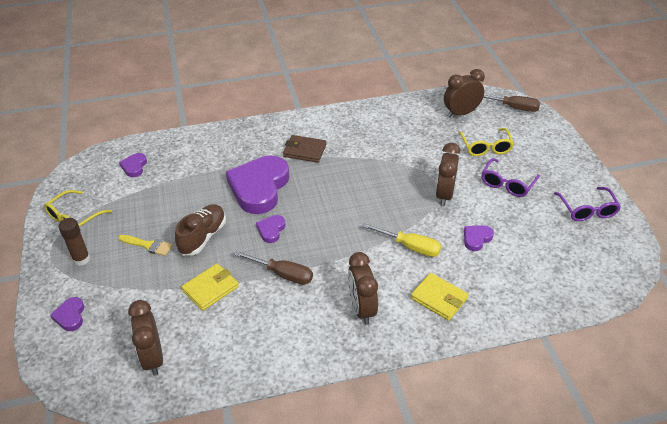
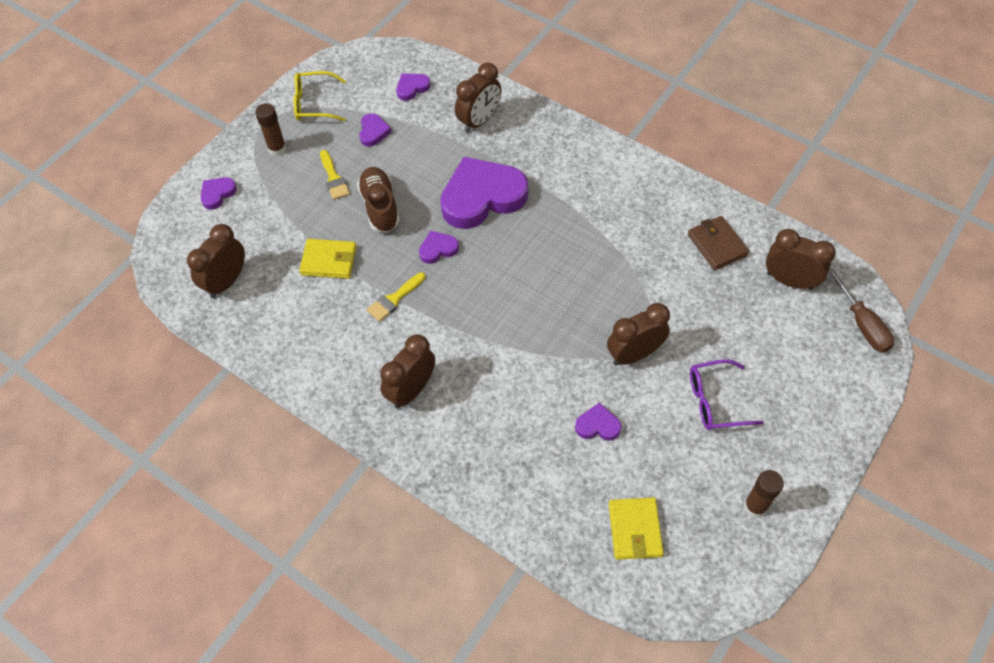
camera: 50 degrees right, 15 degrees up
(140, 204) = (373, 132): none -> purple heart
(202, 155) = (479, 121): none -> brown clock
(203, 237) = (380, 207): brown shoe -> brown shoe turned 90 degrees counterclockwise
(282, 274) = (394, 299): brown screwdriver -> yellow brush
(304, 151) = (570, 191): brown wallet -> brown wallet (717, 245)
(410, 246) = (527, 374): yellow screwdriver -> none
(439, 298) = (483, 445): yellow wallet -> yellow wallet (635, 530)
(486, 147) = (755, 342): yellow glasses -> none
(587, 210) = (755, 506): purple glasses -> brown glue stick

